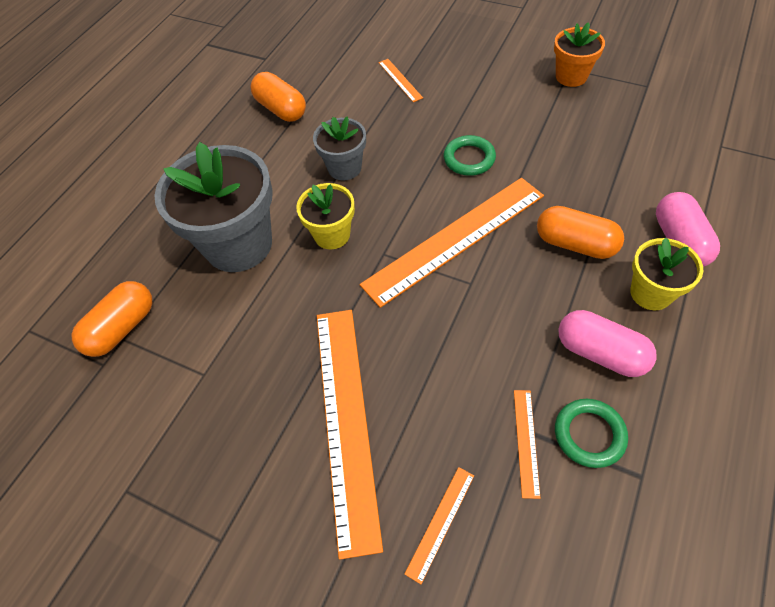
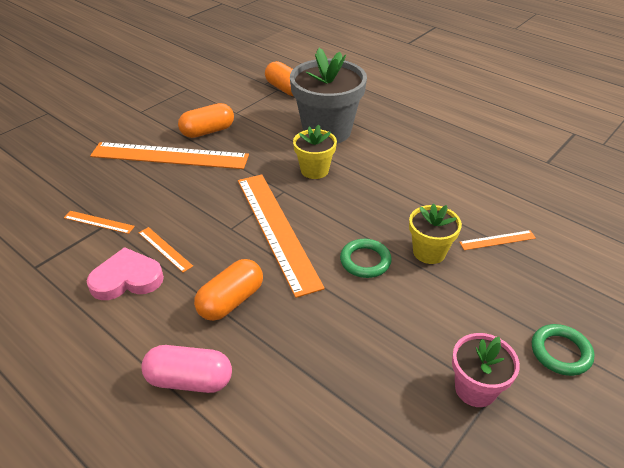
camera: 100 degrees right, 15 degrees down
(281, 109) = (469, 163): orange capsule -> orange capsule (208, 131)
(344, 168) = (383, 186): grey flower pot -> none
(440, 523) = (86, 178): orange ruler -> orange ruler (165, 249)
(571, 76) = (475, 389): orange flower pot -> pink flower pot
(589, 434) = (79, 252): green ring -> green ring (560, 352)
(600, 353) = (127, 279): pink capsule -> pink heart
(651, 293) = (152, 332): yellow flower pot -> yellow flower pot (429, 252)

